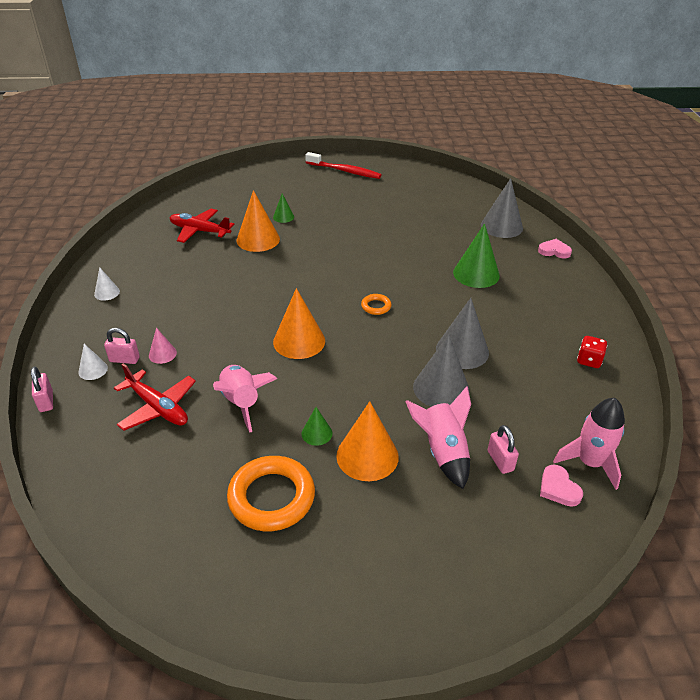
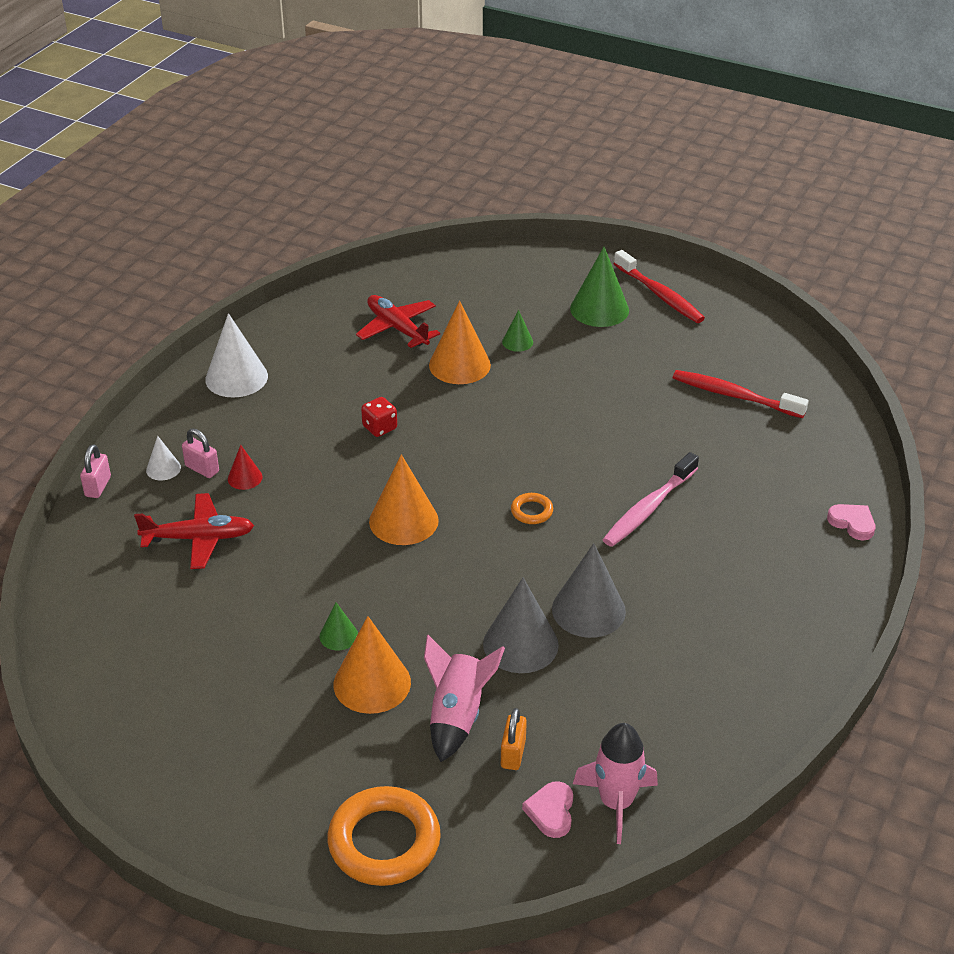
camera: 30 degrees right, 0 degrees up
(107, 293) = (236, 377): white cone -> white cone, size x1.94
(158, 407) = (199, 538): red plane -> red plane turned 75 degrees counterclockwise
(162, 354) = (245, 478): pink cone -> red cone
(242, 402) = (287, 568): pink rocket -> none
(271, 497) = (242, 681): orange ring -> orange ring (384, 842)
(432, 208) = (734, 396): none -> red toothbrush
(442, 281) = (648, 508): none -> pink toothbrush
(476, 274) = (704, 516): green cone -> green cone (599, 309)
(500, 461) = (513, 753): pink padlock -> orange padlock
(501, 226) = (810, 458): grey cone -> none
(589, 360) = (742, 689): red dice -> red dice (379, 428)

